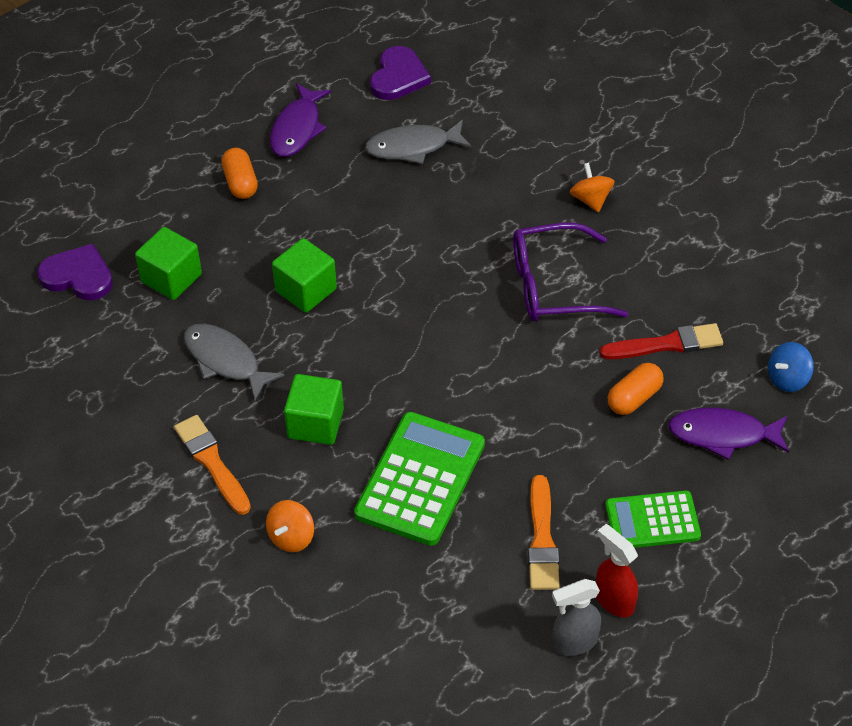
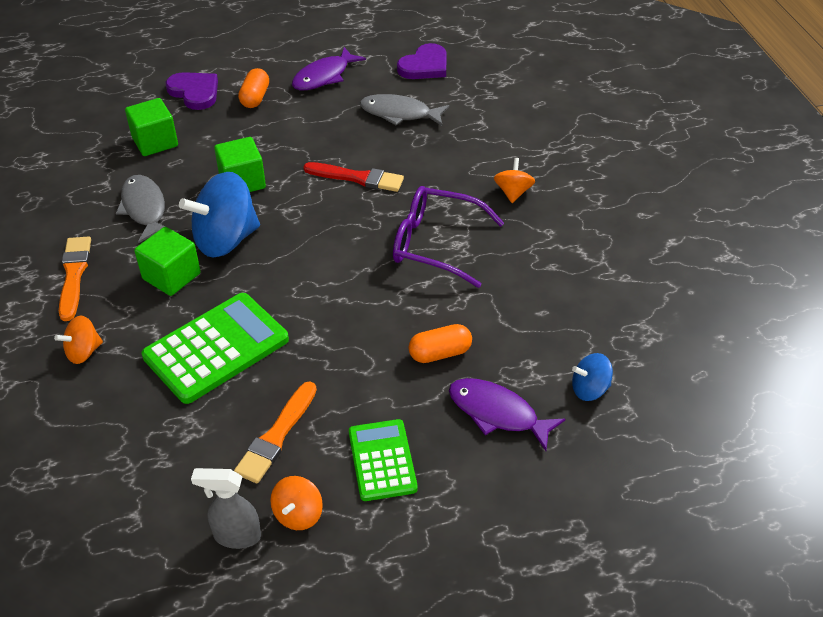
camera: 25 degrees right, 5 degrees down
(78, 276) = (94, 120): purple heart -> purple heart (195, 92)
(340, 362) = (226, 240): none -> blue spinning top
(614, 600) = (298, 514): red spray bottle -> orange spinning top
(652, 521) = (382, 460): green calculator -> green calculator turned 60 degrees clockwise
(666, 344) = (499, 321): red brush -> red brush (357, 178)

